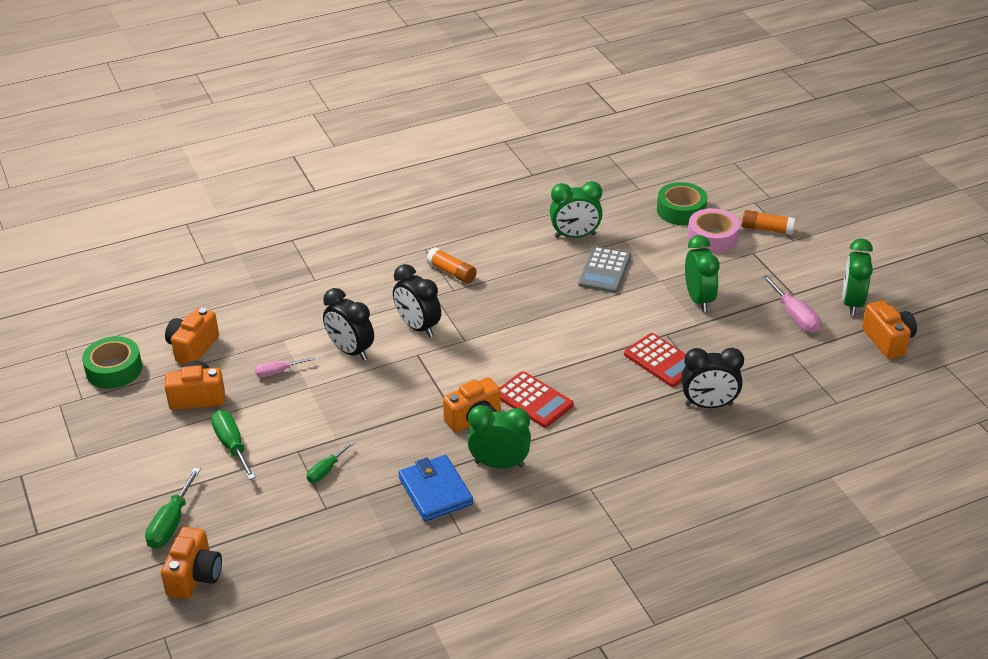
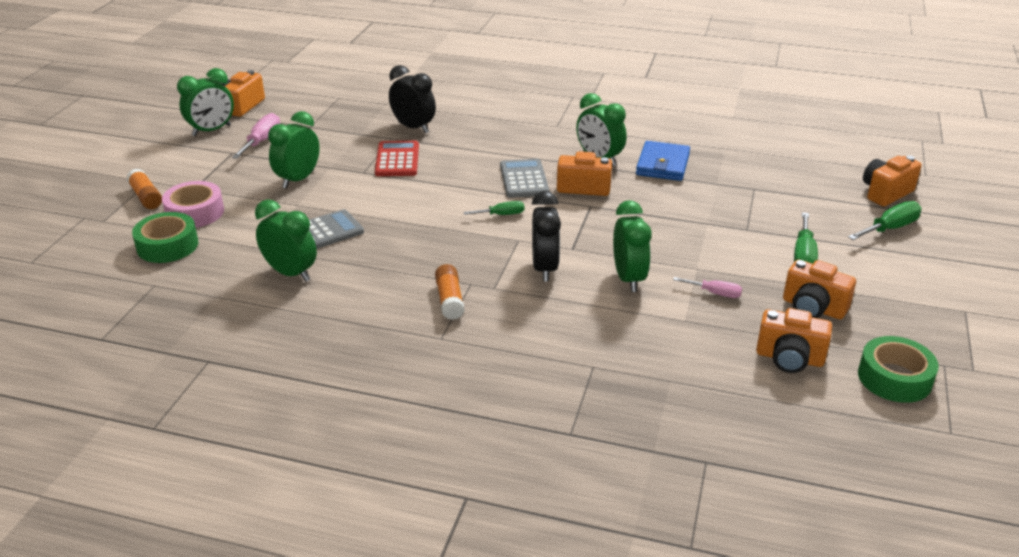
camera: 140 degrees left, 5 degrees down
(193, 348) = (789, 358): orange camera -> orange camera turned 45 degrees clockwise
(326, 470) = (734, 207): green screwdriver -> green screwdriver (502, 215)
(350, 351) = (628, 279): black clock -> green clock
(533, 400) = (524, 179): red calculator -> grey calculator

